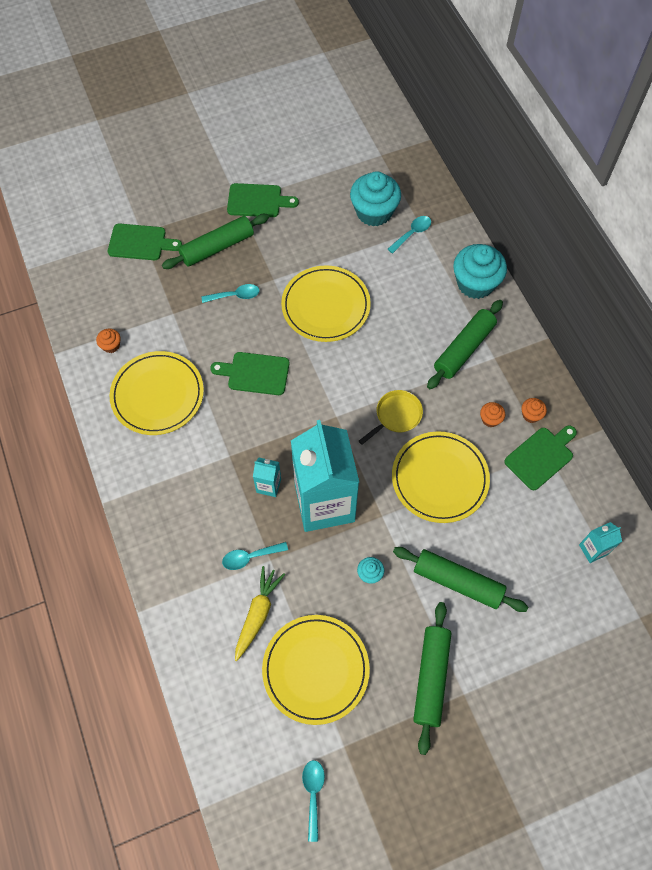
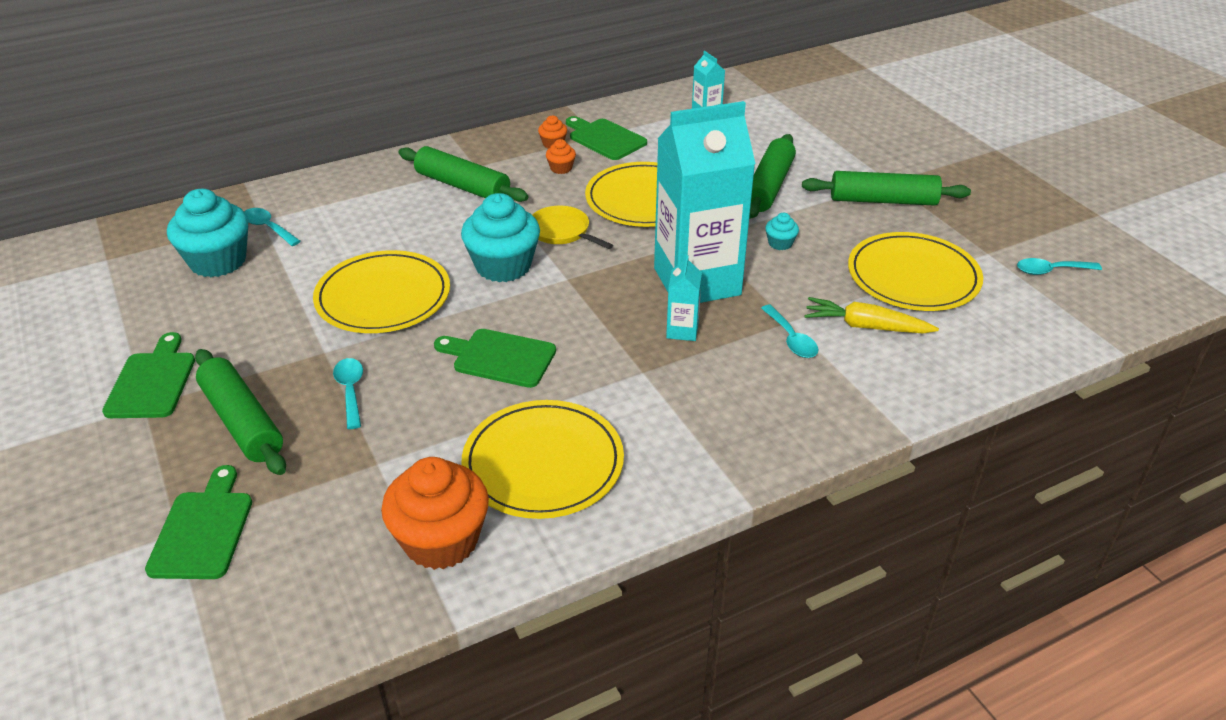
camera: 95 degrees left, 25 degrees down
(111, 345) = (441, 540): orange cupcake -> orange cupcake, size x2.26
(255, 373) = (500, 357): green cutting board -> green cutting board turned 105 degrees clockwise
(475, 283) = (363, 179): turquoise cupcake -> turquoise cupcake (503, 266)

